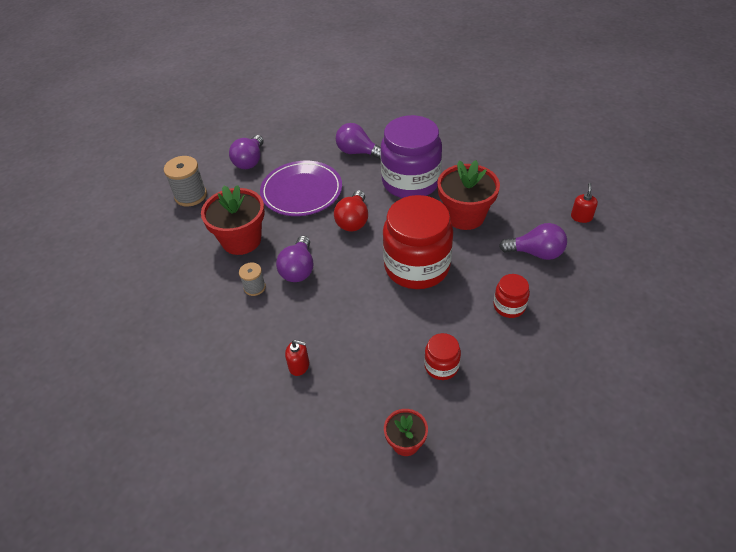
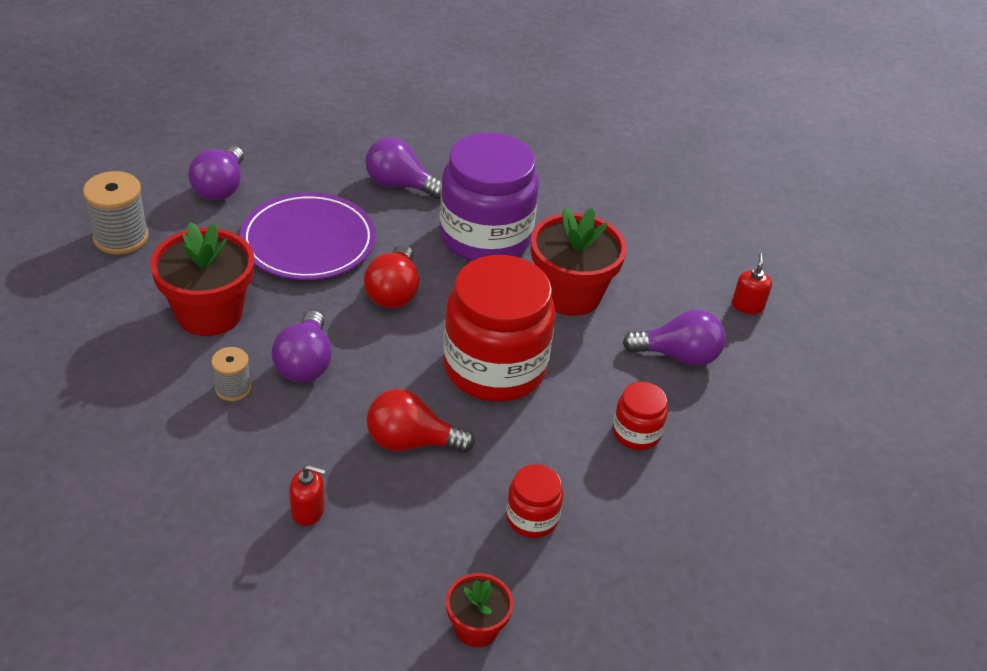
camera: 10 degrees left, 5 degrees down
(364, 317) = (411, 442): none -> red light bulb

